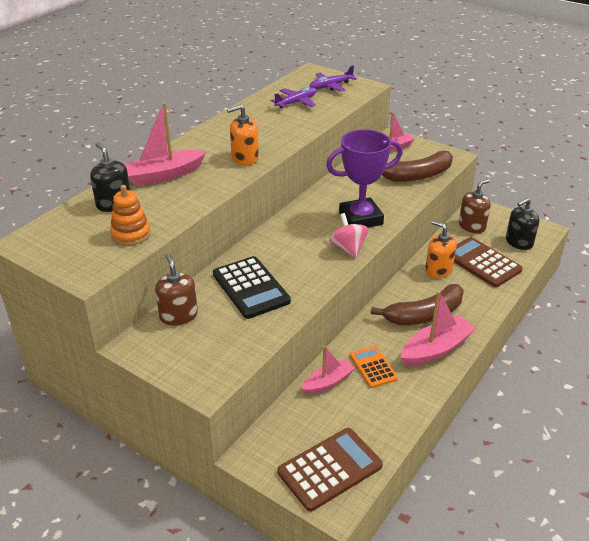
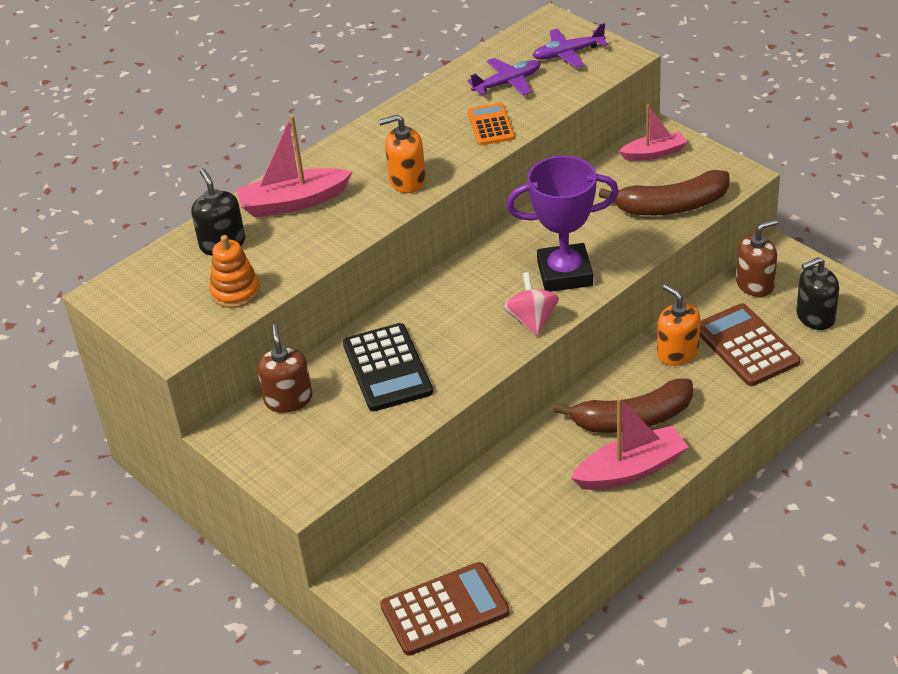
camera: 15 degrees right, 5 degrees up
(328, 382) = (474, 500): pink boat -> none
(373, 367) = (538, 486): orange calculator -> orange calculator (490, 125)

